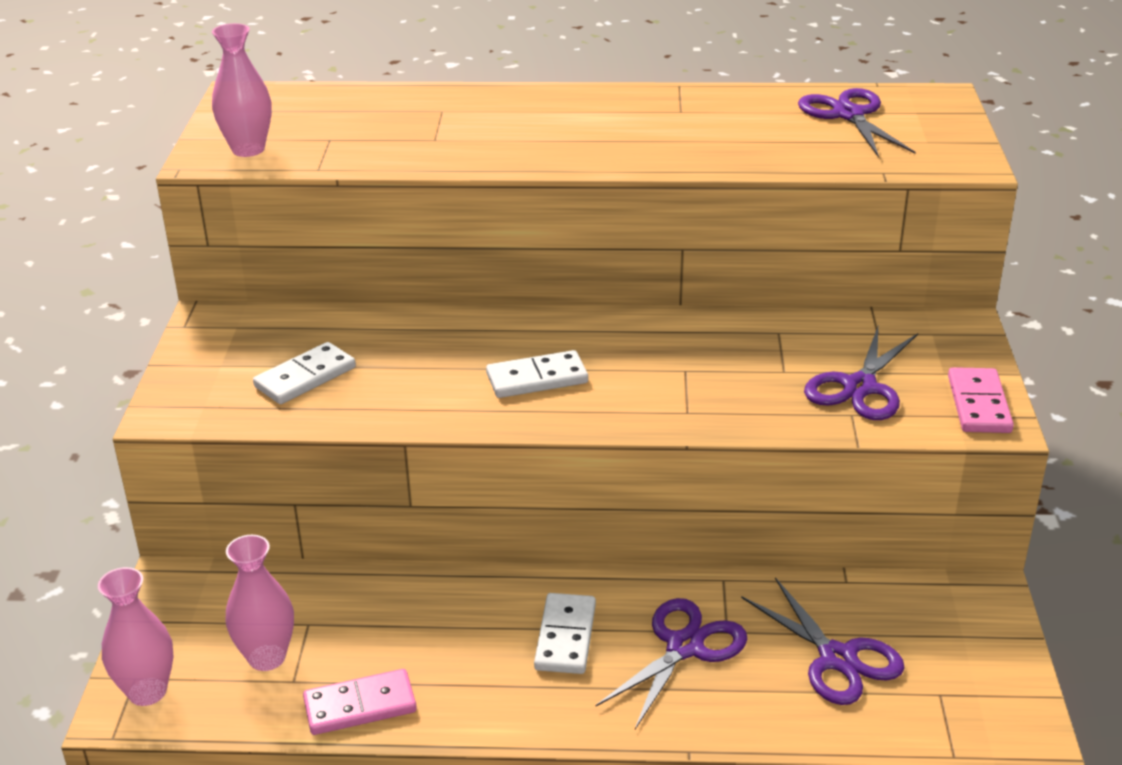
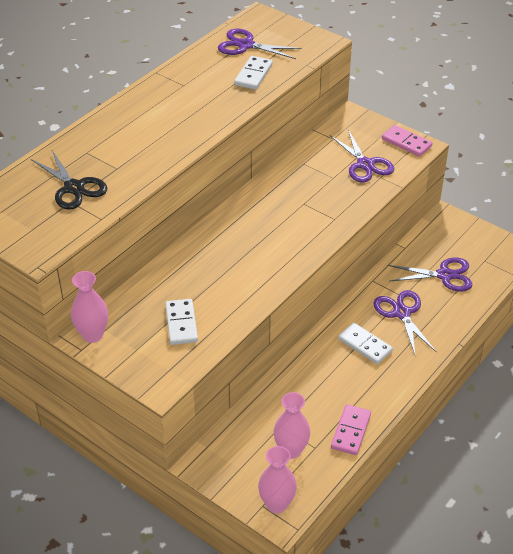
camera: 55 degrees left, 10 degrees up
(248, 149) = (46, 234): pink vase -> pink vase (93, 335)
(359, 130) = (74, 187): none -> black scissors
(537, 379) = (264, 249): white domino -> white domino (253, 75)

